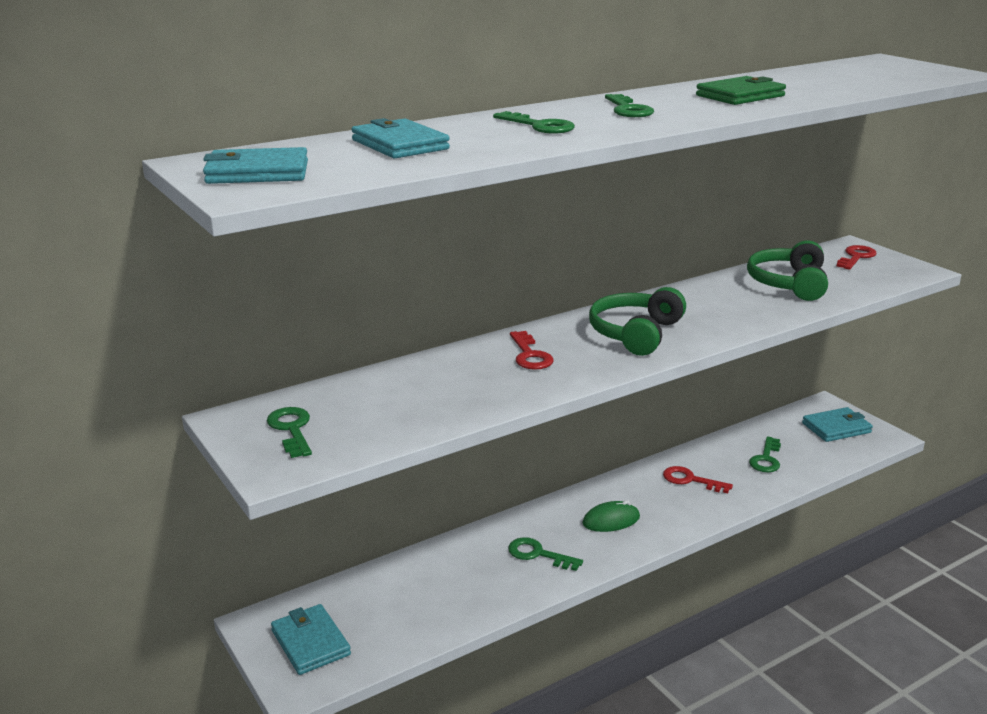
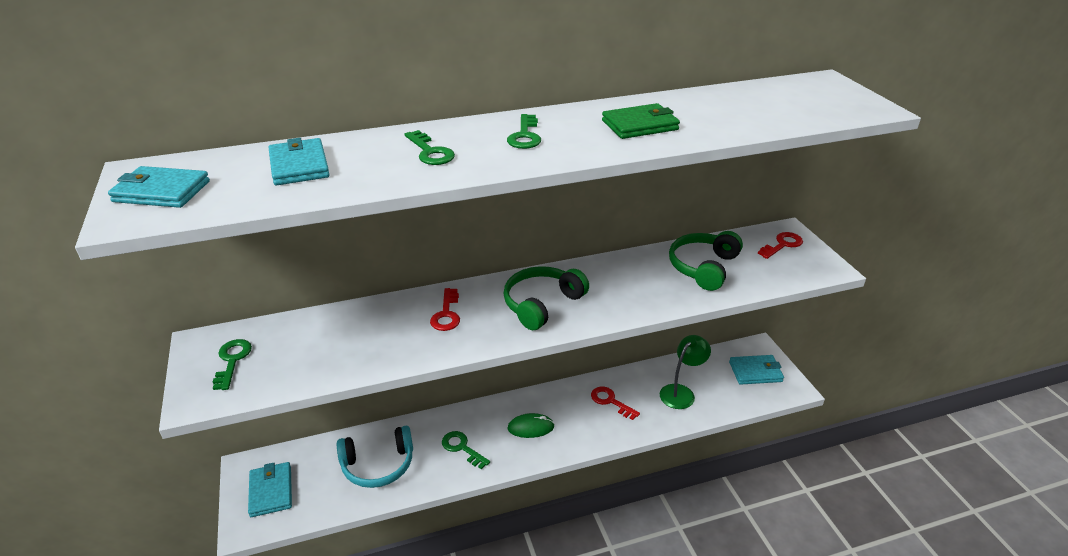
camera: 15 degrees right, 10 degrees up
(440, 590) = (378, 465): none -> turquoise headphones
(766, 459) = (681, 392): green key -> green lamp

